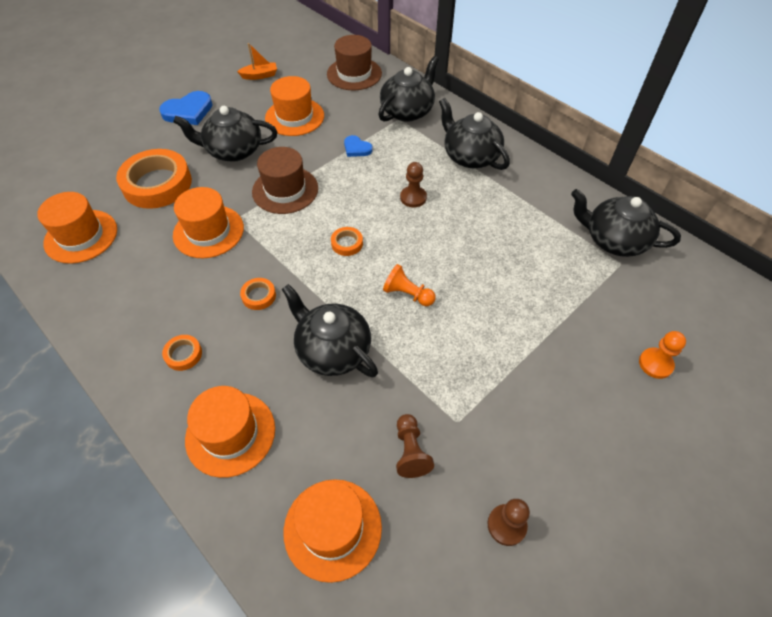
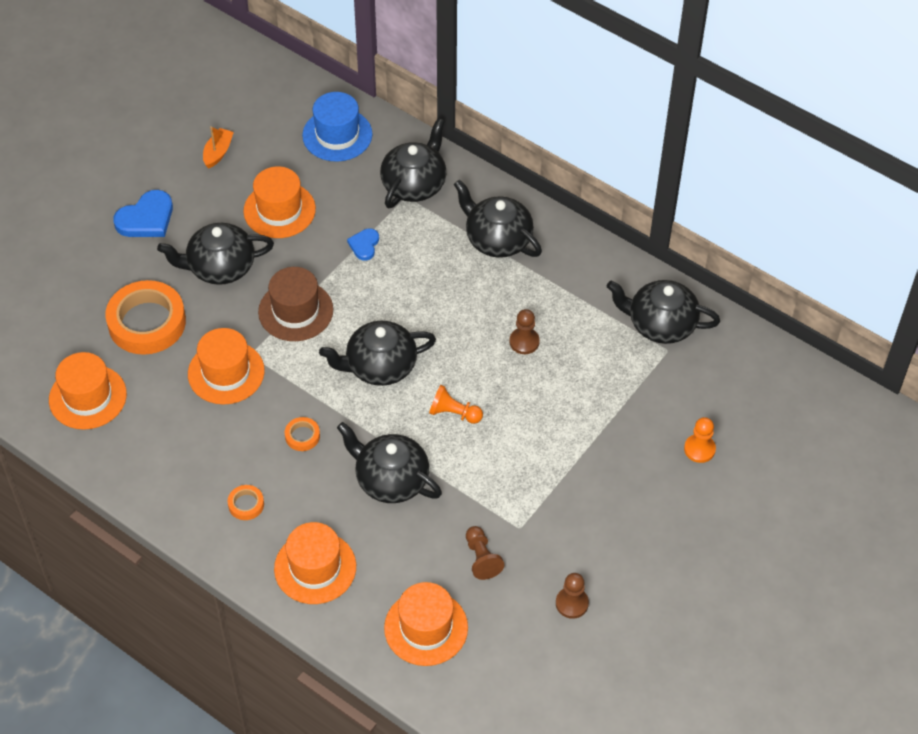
camera: 10 degrees left, 0 degrees up
(260, 75) = (218, 152): orange boat -> orange boat turned 45 degrees counterclockwise
(347, 243) = (380, 366): orange tape -> black teapot
(354, 74) = (337, 135): brown hat -> blue hat
(356, 148) = (364, 245): blue heart -> blue heart turned 75 degrees clockwise
(413, 197) = (441, 301): brown pawn -> brown pawn (524, 342)

